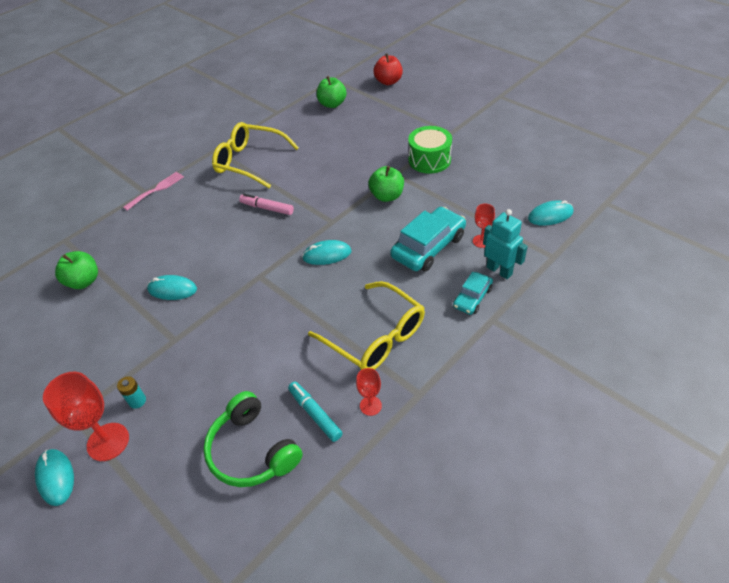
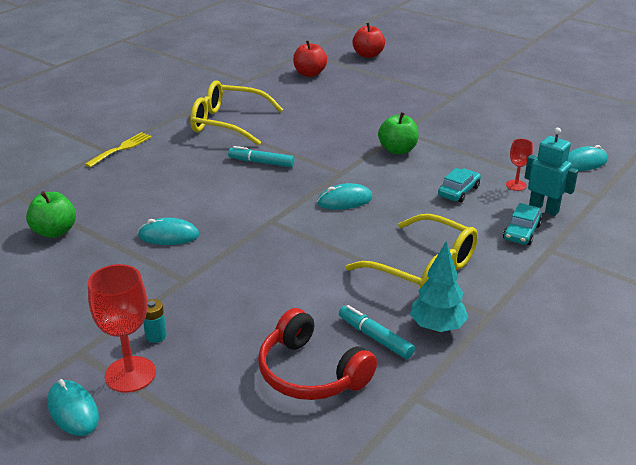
camera: 10 degrees left, 15 degrees down
(156, 190) = (121, 149): pink fork -> yellow fork
(252, 450) = (311, 373): green headphones -> red headphones
(267, 208) = (261, 162): pink marker -> turquoise marker
(332, 104) = (309, 74): green apple -> red apple
(370, 406) = (437, 327): red goblet -> turquoise tree
(428, 247) = (459, 191): turquoise car -> turquoise car, size x0.56
(429, 160) = (436, 119): green drum -> none

